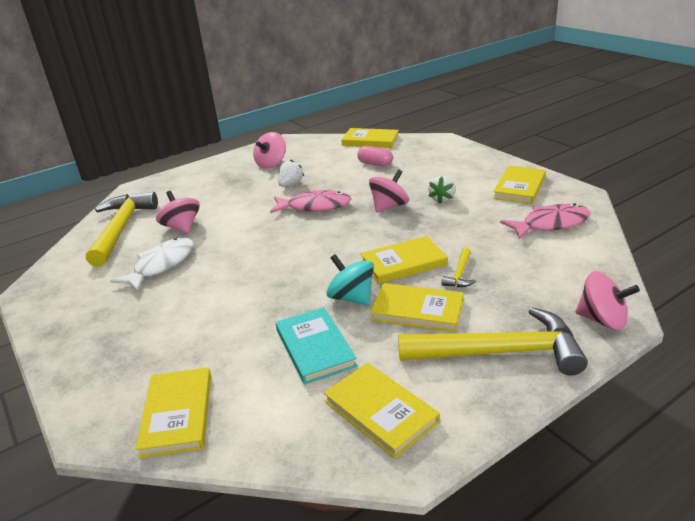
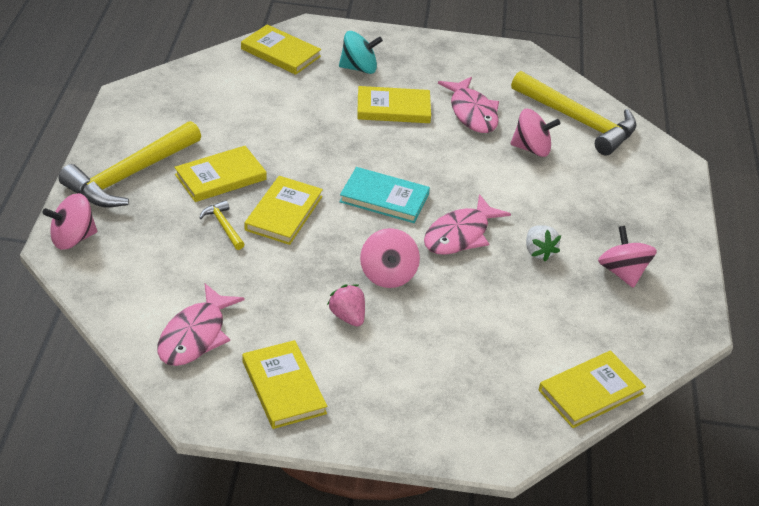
camera: 125 degrees right, 10 degrees up
(161, 265) = (472, 113): white fish -> pink fish
(315, 348) = (257, 118): turquoise book -> turquoise book (384, 198)
(351, 297) = (283, 162): turquoise spinning top -> turquoise spinning top (359, 68)
(375, 164) = (506, 341): pink capsule -> none
(380, 411) = (168, 107): yellow book -> yellow book (393, 108)
(442, 199) = (347, 316): white strawberry -> pink strawberry

